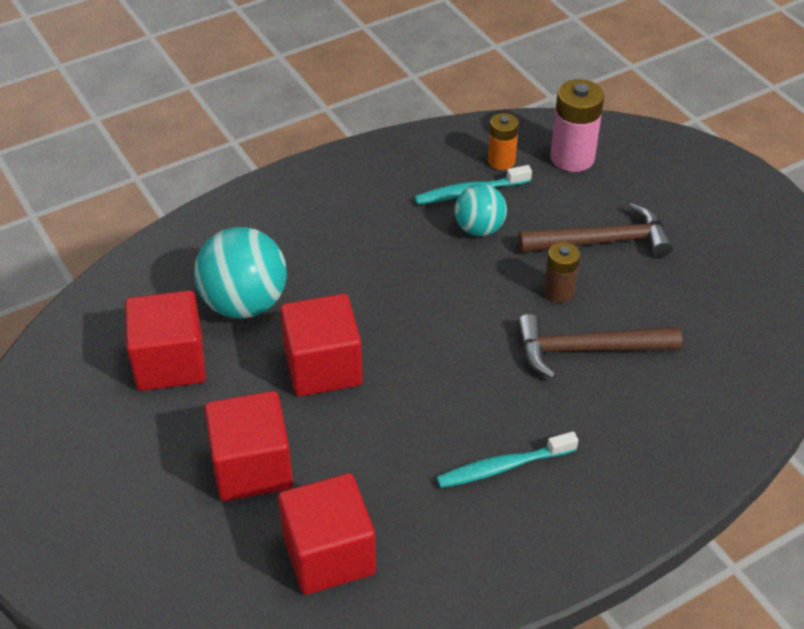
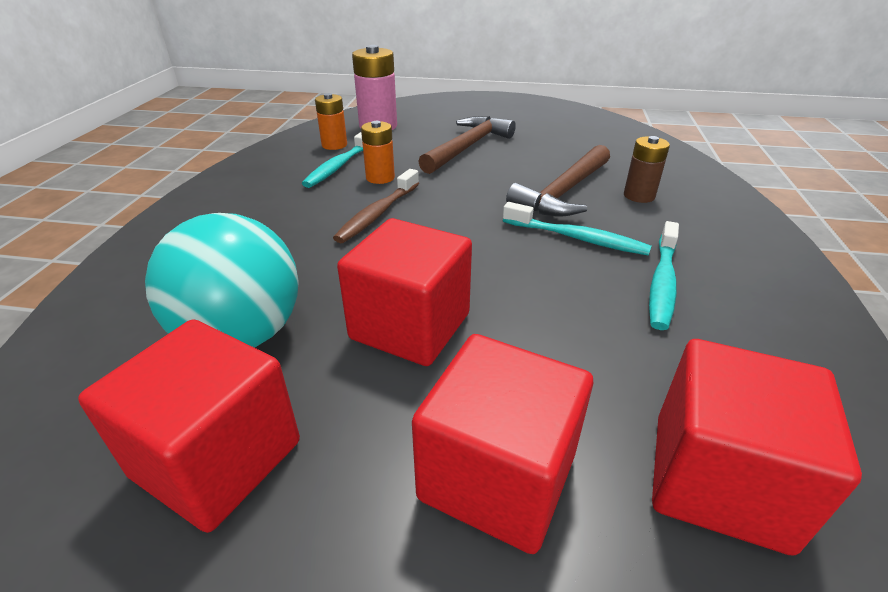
camera: 50 degrees left, 10 degrees down
(425, 266) = (378, 214): none -> brown toothbrush
(479, 229) = (380, 178): turquoise ball -> orange battery
(515, 393) = (577, 238): none -> turquoise toothbrush
(559, 292) = (491, 178): brown battery -> brown battery (639, 196)

